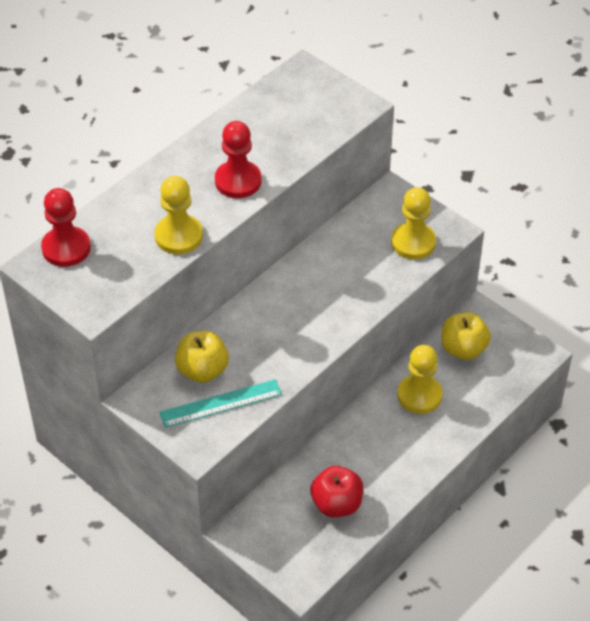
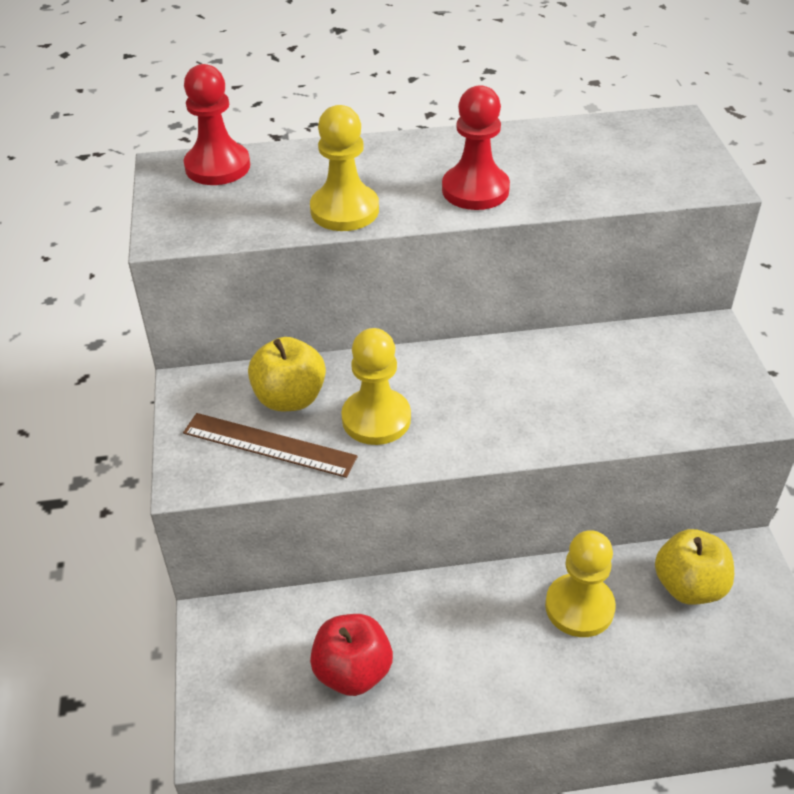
camera: 40 degrees right, 5 degrees down
(221, 403) = (269, 445): turquoise ruler -> brown ruler
(413, 242) = (687, 399): yellow pawn -> yellow pawn (376, 419)

